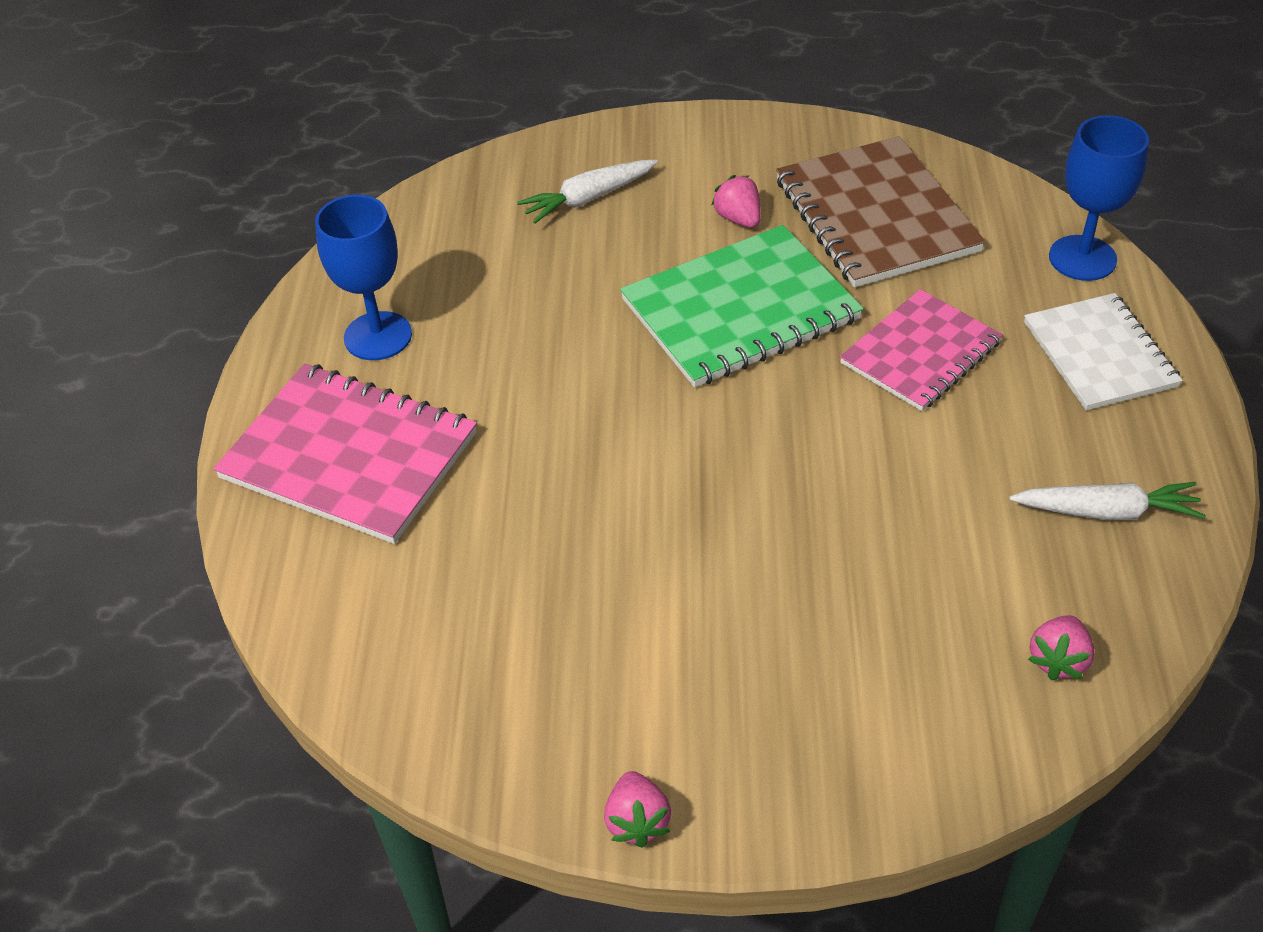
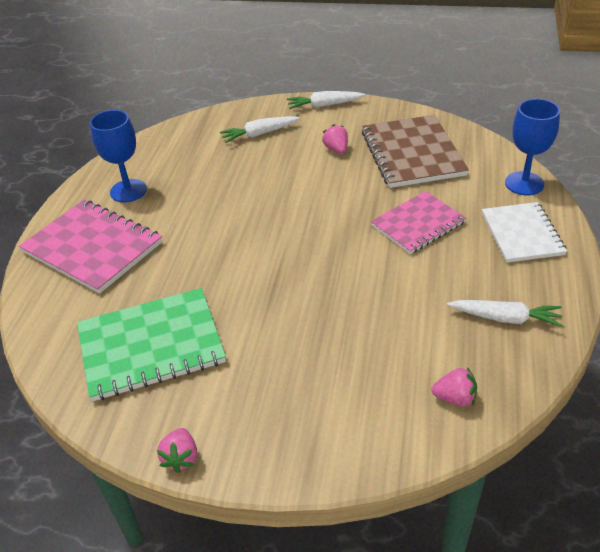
camera: 10 degrees right, 5 degrees down
(691, 129) = (324, 105): none -> white carrot
(740, 310) = (323, 194): green notebook -> green notebook (151, 345)
(1058, 660) = (455, 398): pink strawberry -> pink strawberry turned 120 degrees counterclockwise

